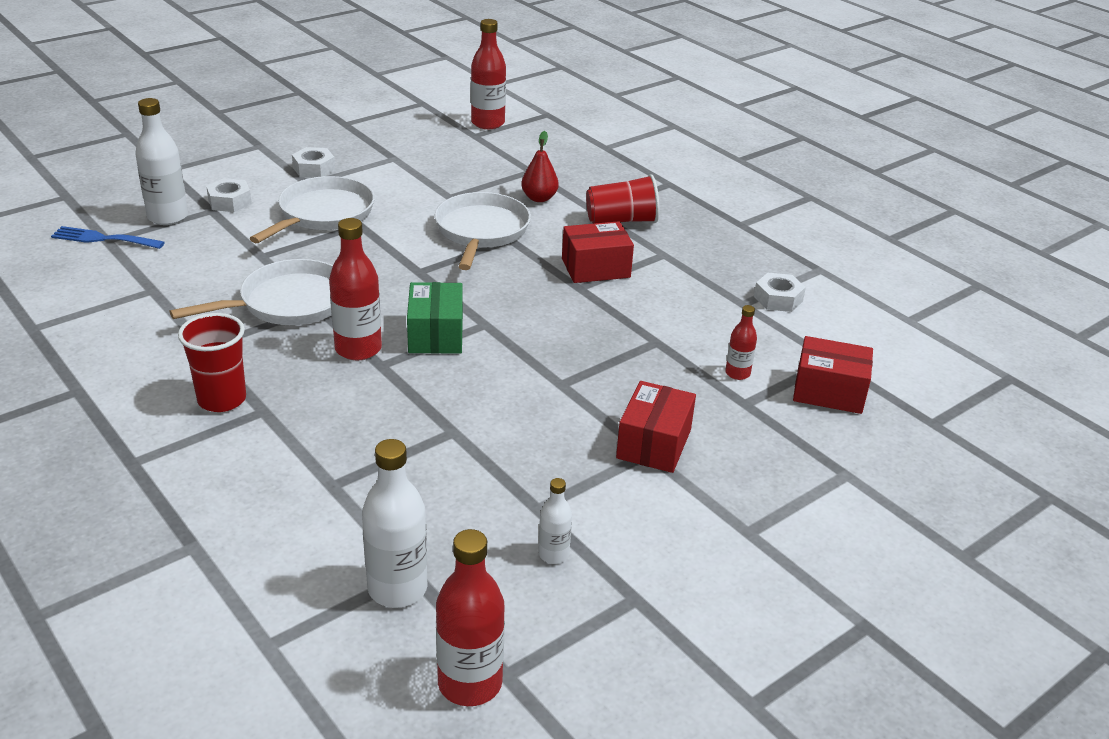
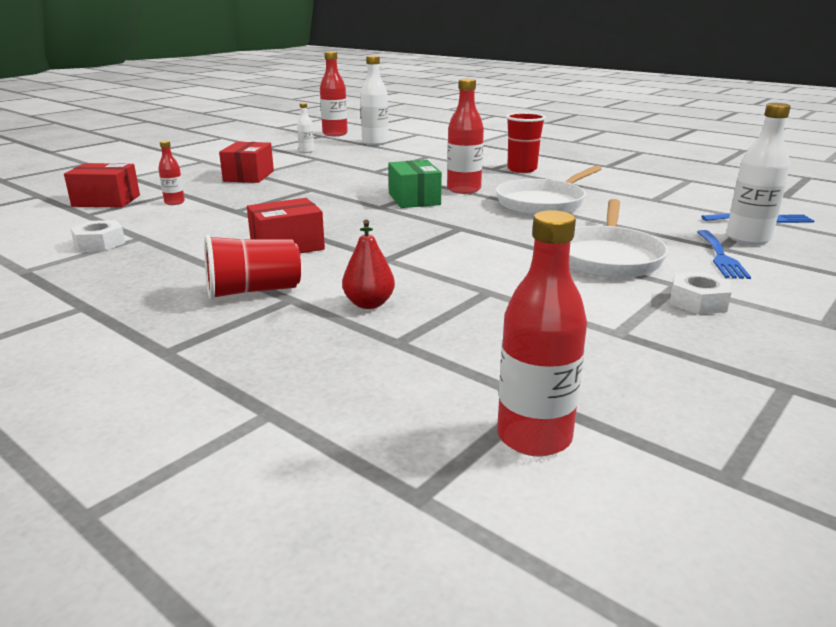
camera: 170 degrees right, 10 degrees down
(229, 201) = (720, 256): white nut -> blue fork
(481, 231) = (422, 261): white pan -> none

